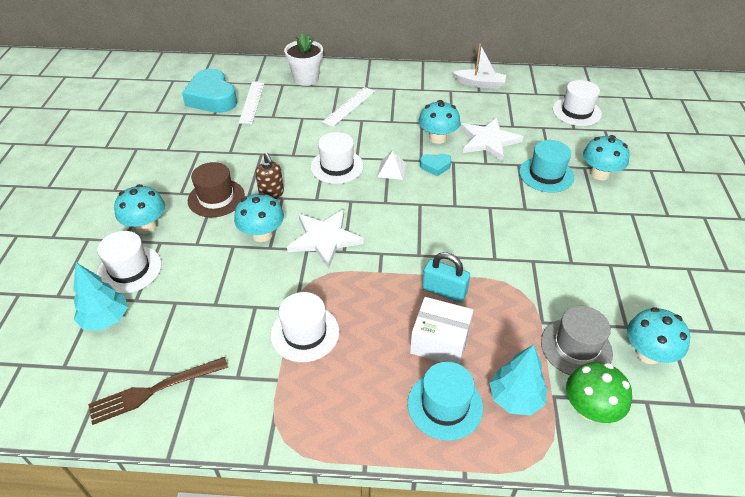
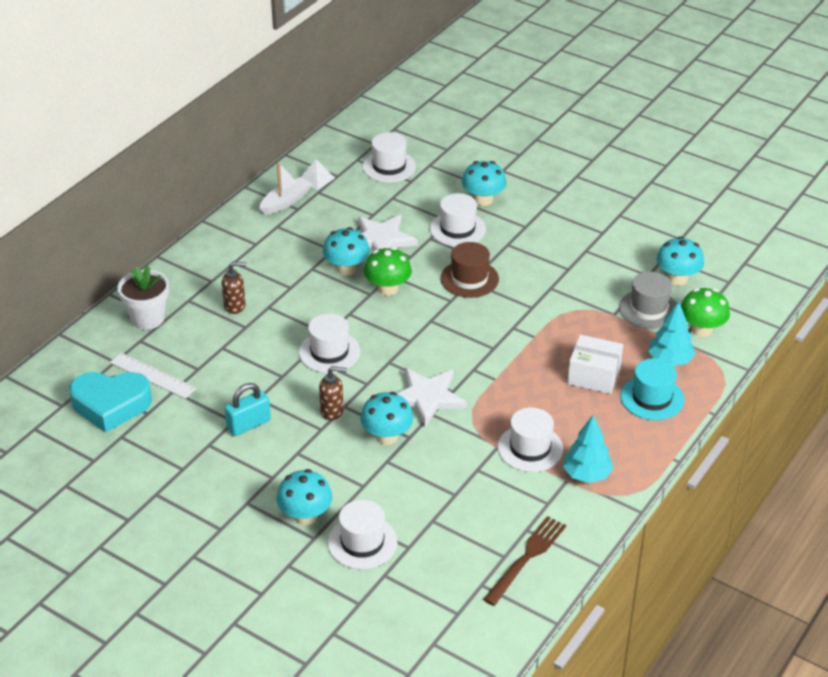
camera: 60 degrees left, 5 degrees down
(106, 319) = (418, 573): turquoise tree -> turquoise tree (586, 474)
(154, 390) = (527, 558): brown fork -> brown fork turned 150 degrees counterclockwise
(216, 198) = (304, 453): brown hat -> brown hat (469, 279)
(349, 106) = (235, 306): white ruler -> brown soap dispenser
(391, 170) = (367, 318): white pyramid -> white pyramid (316, 179)
(435, 166) = (388, 289): turquoise heart -> green mushroom
(440, 342) = (594, 375): white box -> white box turned 60 degrees clockwise
(444, 291) = (545, 351): turquoise padlock -> turquoise padlock (249, 424)
(546, 174) = (457, 229): turquoise hat -> white hat

